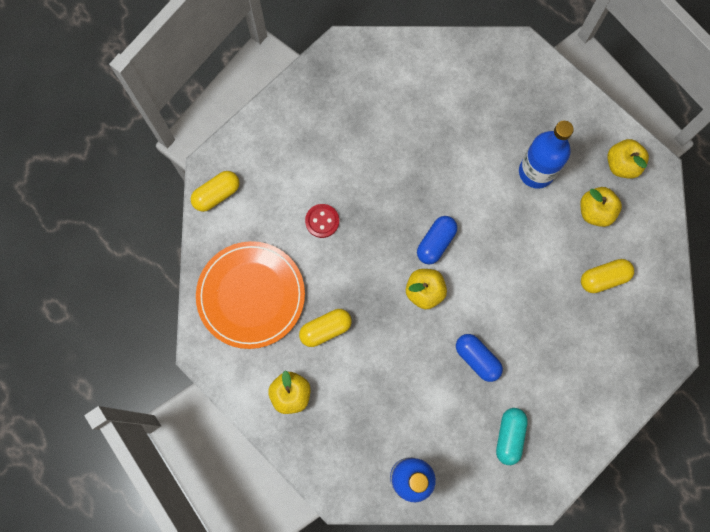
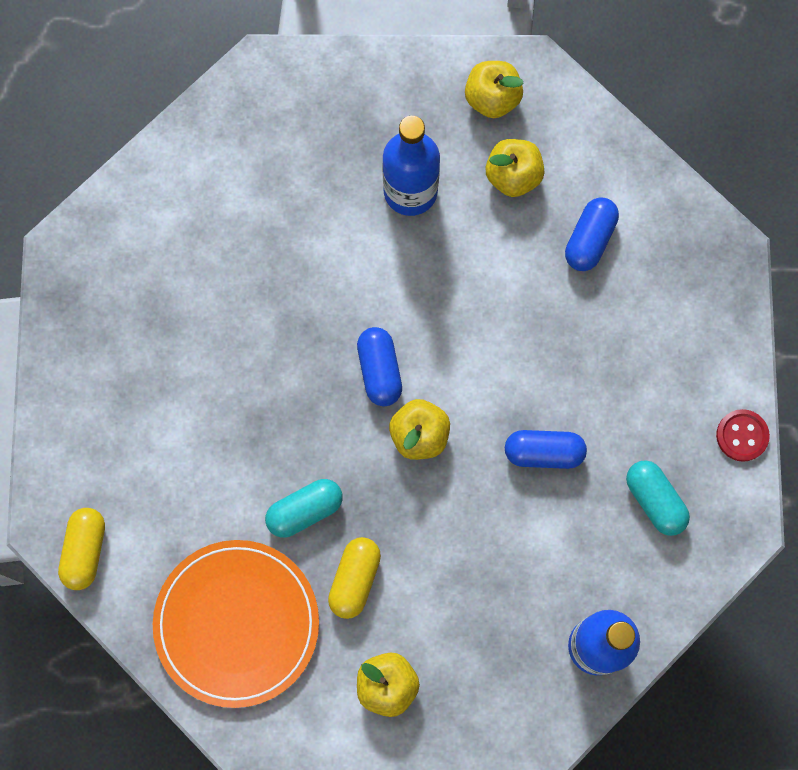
camera: 45 degrees left, 0 degrees up
(322, 221) = (233, 466): red button -> red button (742, 436)
(334, 274) = (305, 510): none -> turquoise capsule
(603, 278) = (589, 239): yellow capsule -> blue capsule

